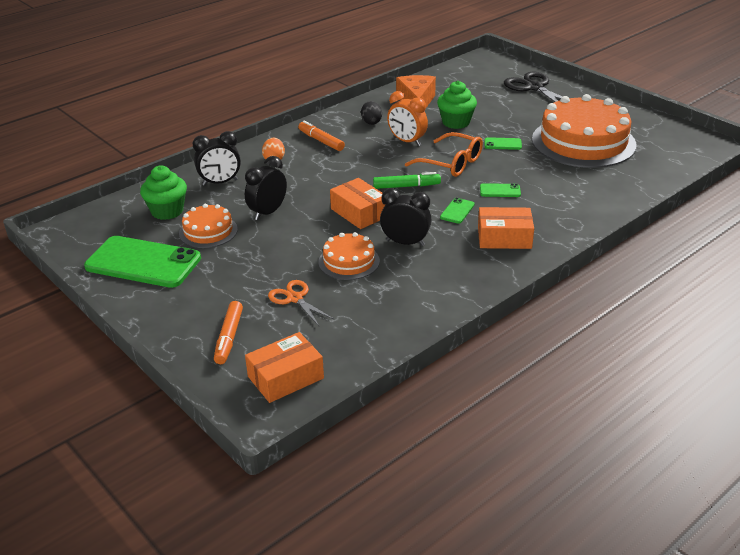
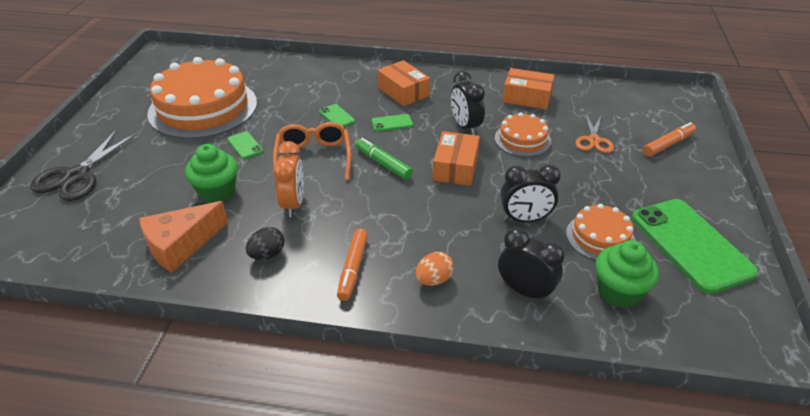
camera: 130 degrees left, 5 degrees up
(285, 377) = (653, 106): orange box -> orange box (527, 97)

